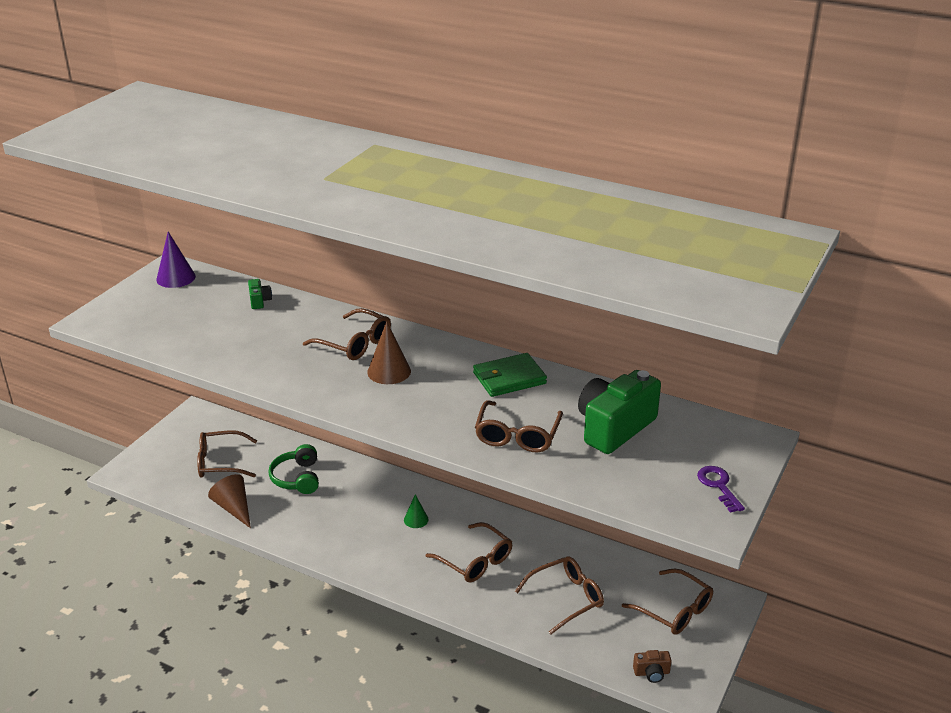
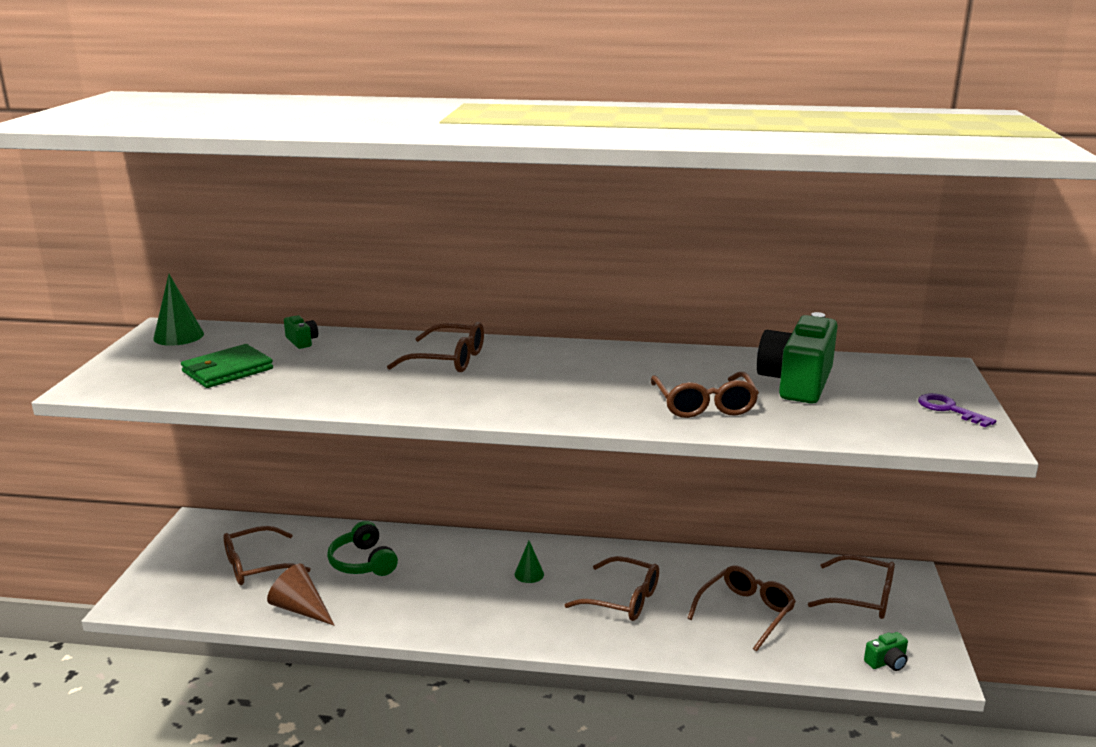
camera: 20 degrees left, 10 degrees down
(176, 278) = (178, 336): purple cone -> green cone
(389, 371) = (509, 376): brown cone -> none
(509, 378) = (647, 362): green wallet -> green wallet (227, 370)
(651, 673) = (886, 662): brown camera -> green camera

